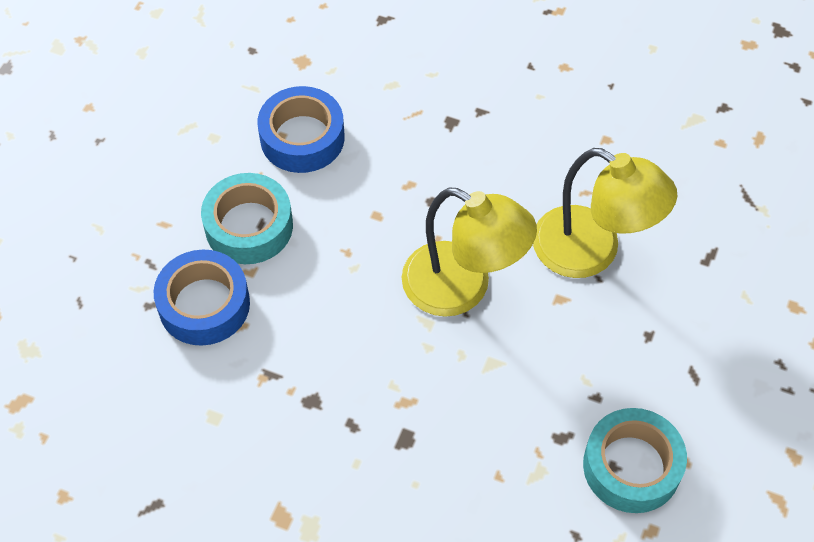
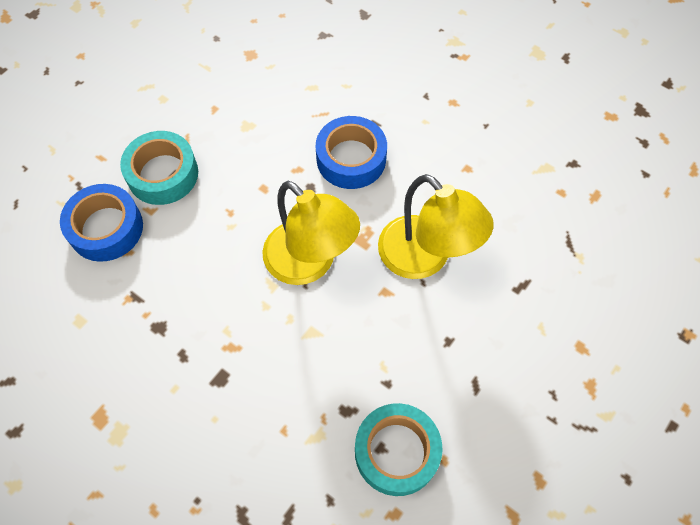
camera: 15 degrees right, 5 degrees up
(302, 138) = (229, 114): blue tape -> blue tape (351, 159)

